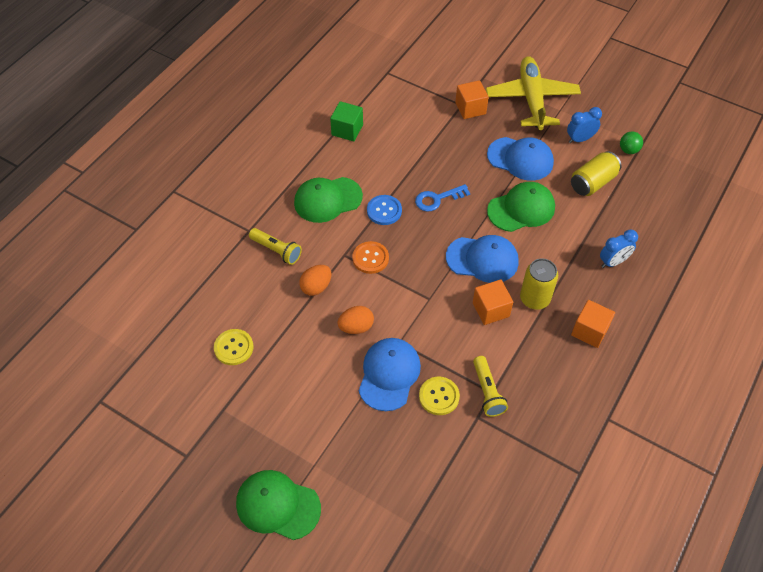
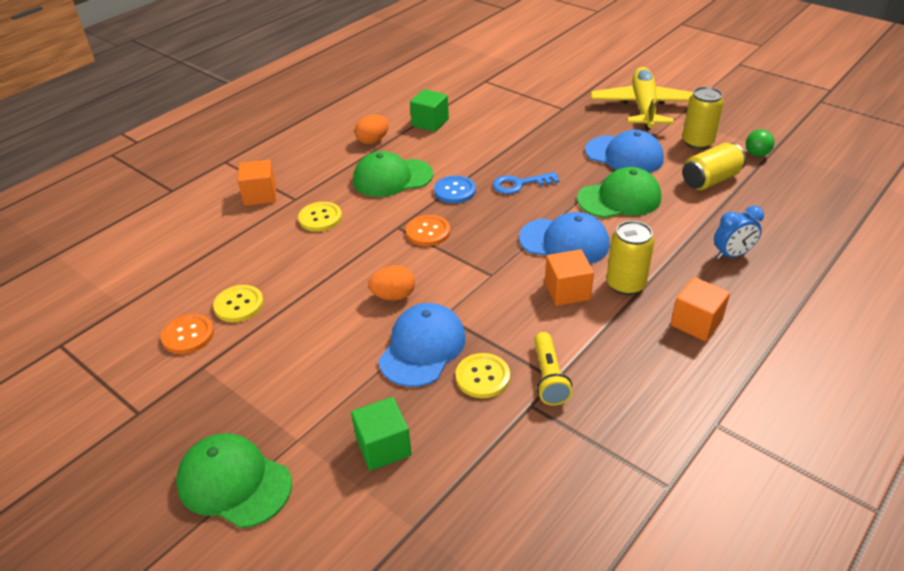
camera: 10 degrees right, 15 degrees down
(202, 381) = (188, 335): none -> orange button
(276, 250) = (320, 218): yellow flashlight -> yellow button
(316, 287) = (356, 254): orange egg -> orange egg (373, 141)
(378, 464) = (383, 447): none -> green cube
(470, 108) = (572, 112): orange cube -> orange cube (260, 195)
(580, 139) = (697, 142): blue clock -> yellow can

